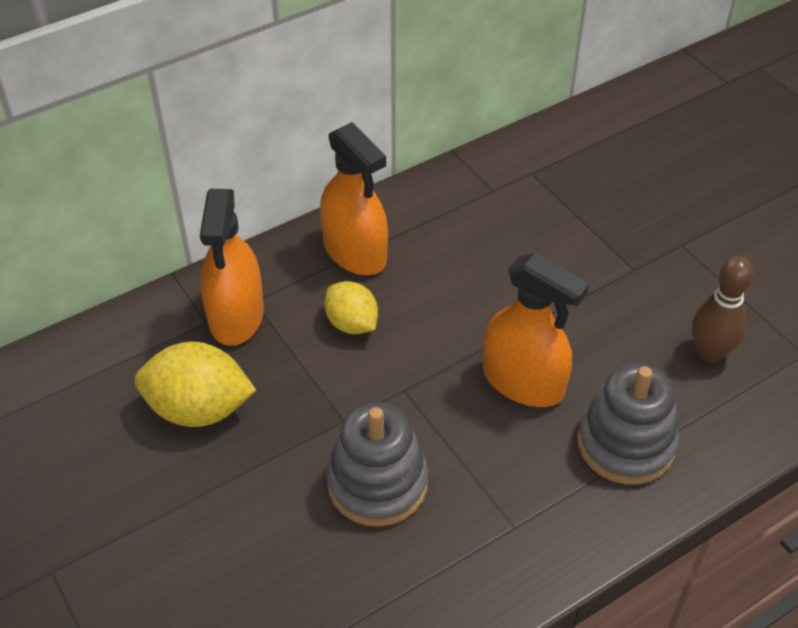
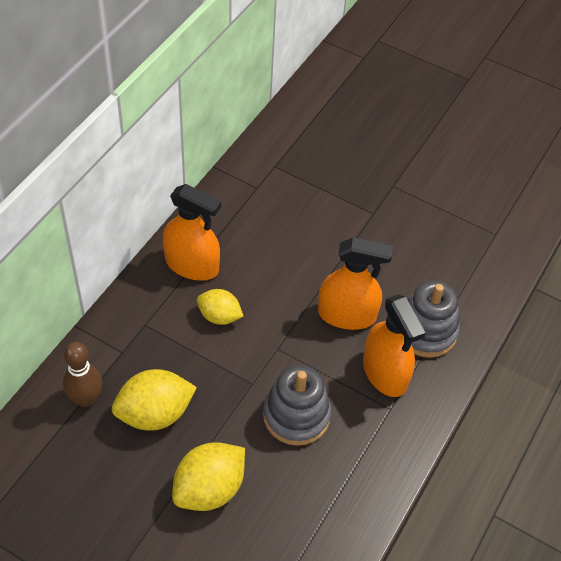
camera: 30 degrees left, 5 degrees up
(207, 529) = (209, 489): none -> yellow lemon
(236, 316) = (139, 340): orange spray bottle -> orange spray bottle (385, 373)
(710, 353) = (444, 253): brown bowling pin -> brown bowling pin (86, 399)

